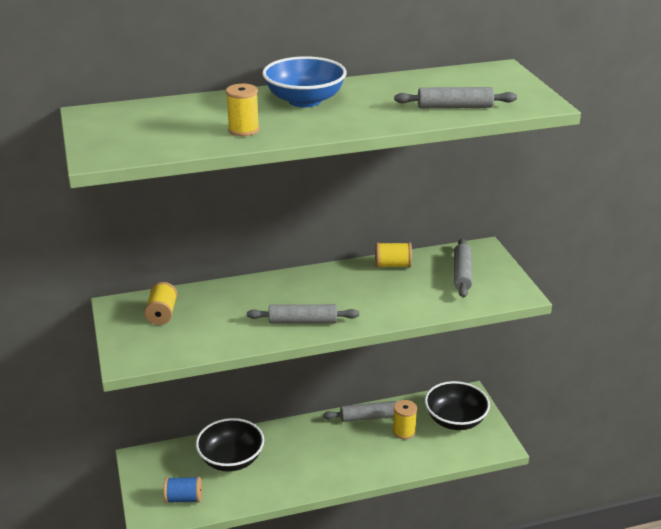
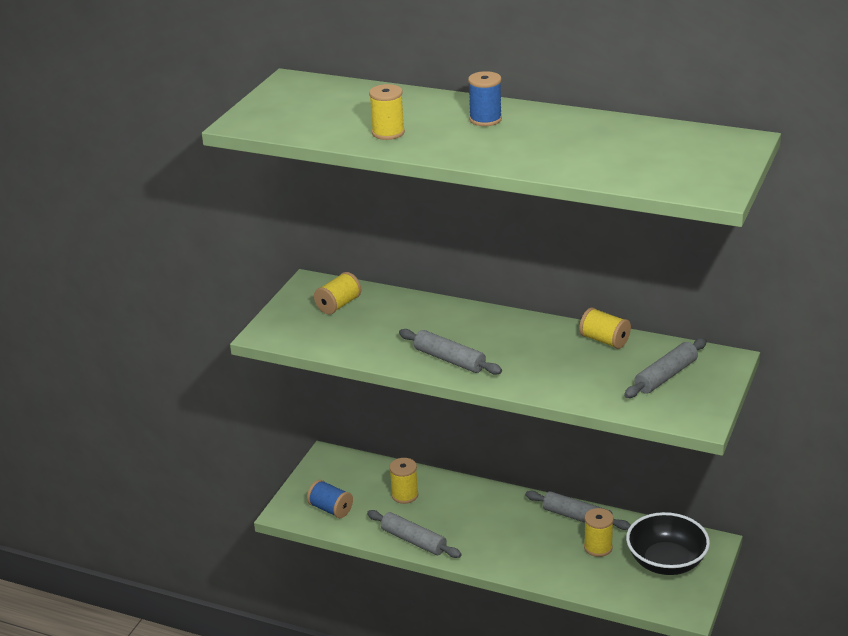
camera: 40 degrees right, 0 degrees up
(231, 459) = (404, 495): black bowl -> yellow spool
(304, 100) = (485, 119): blue bowl -> blue spool
(454, 107) = (616, 168): grey rolling pin -> grey rolling pin (413, 541)

